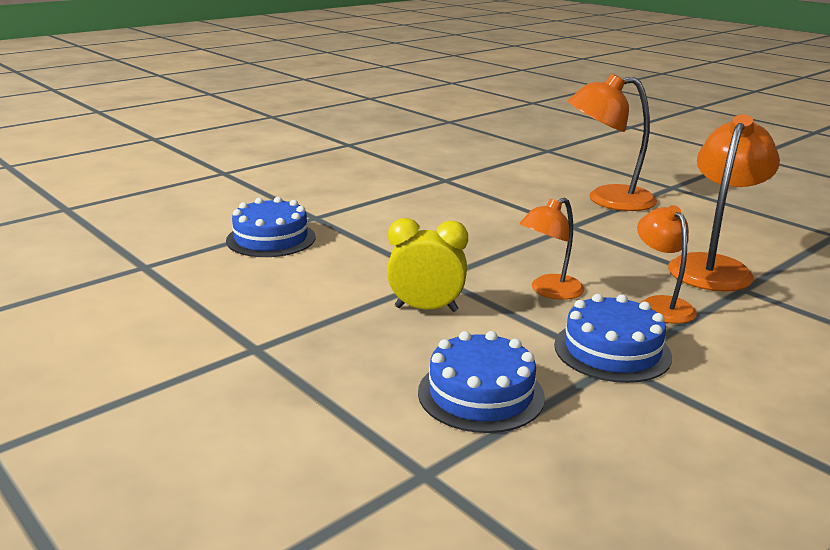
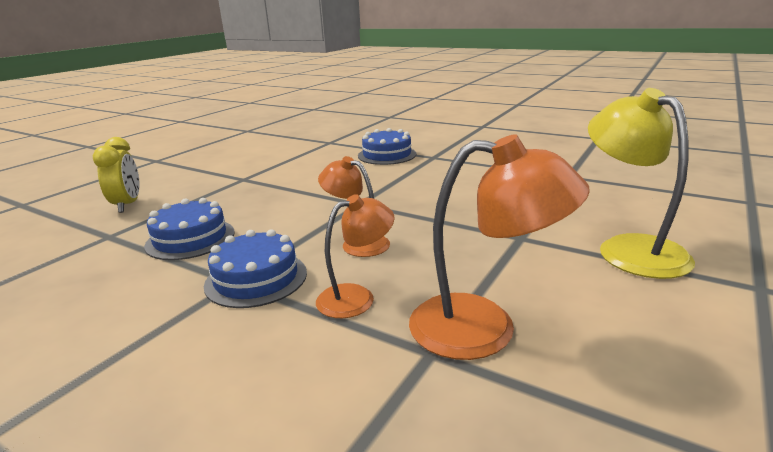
camera: 75 degrees right, 0 degrees up
(426, 309) = (305, 207): yellow clock -> yellow clock (127, 205)
(607, 200) = (630, 248): orange lamp -> yellow lamp

